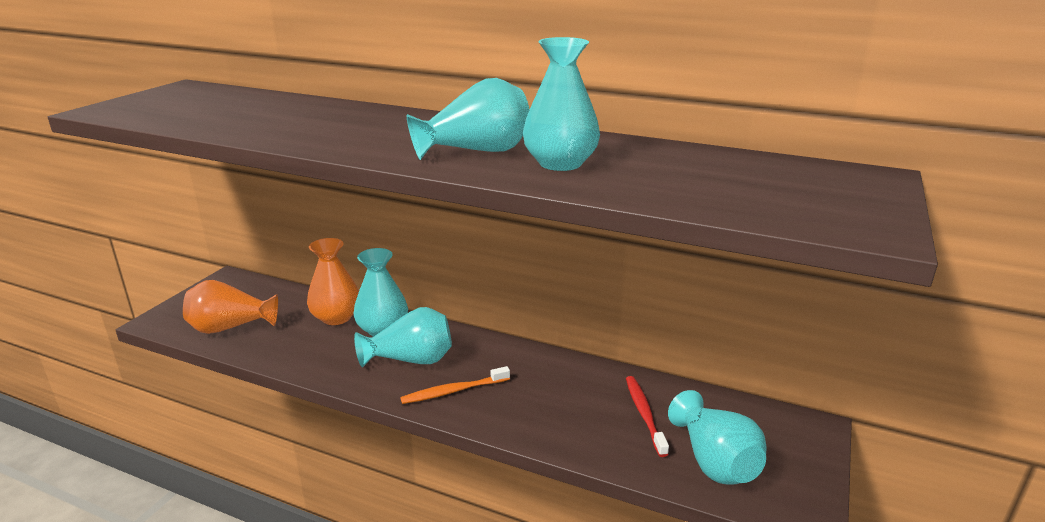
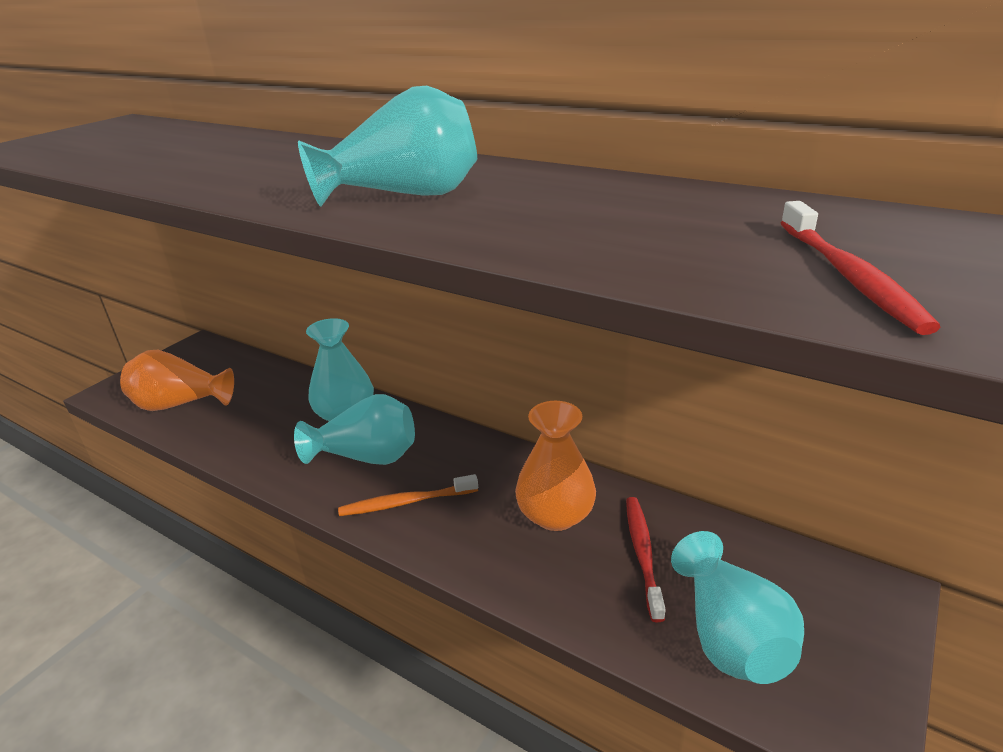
camera: 10 degrees right, 5 degrees up
(336, 317) = (298, 397): orange vase -> orange vase (555, 515)
(560, 163) = (512, 212): turquoise vase -> none
(781, 201) = (848, 276): none -> red toothbrush

